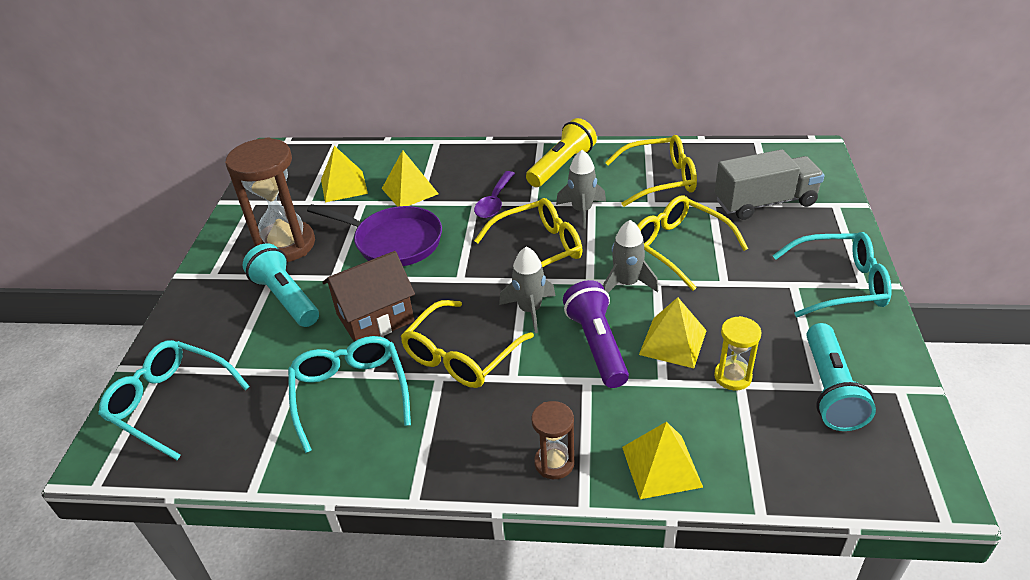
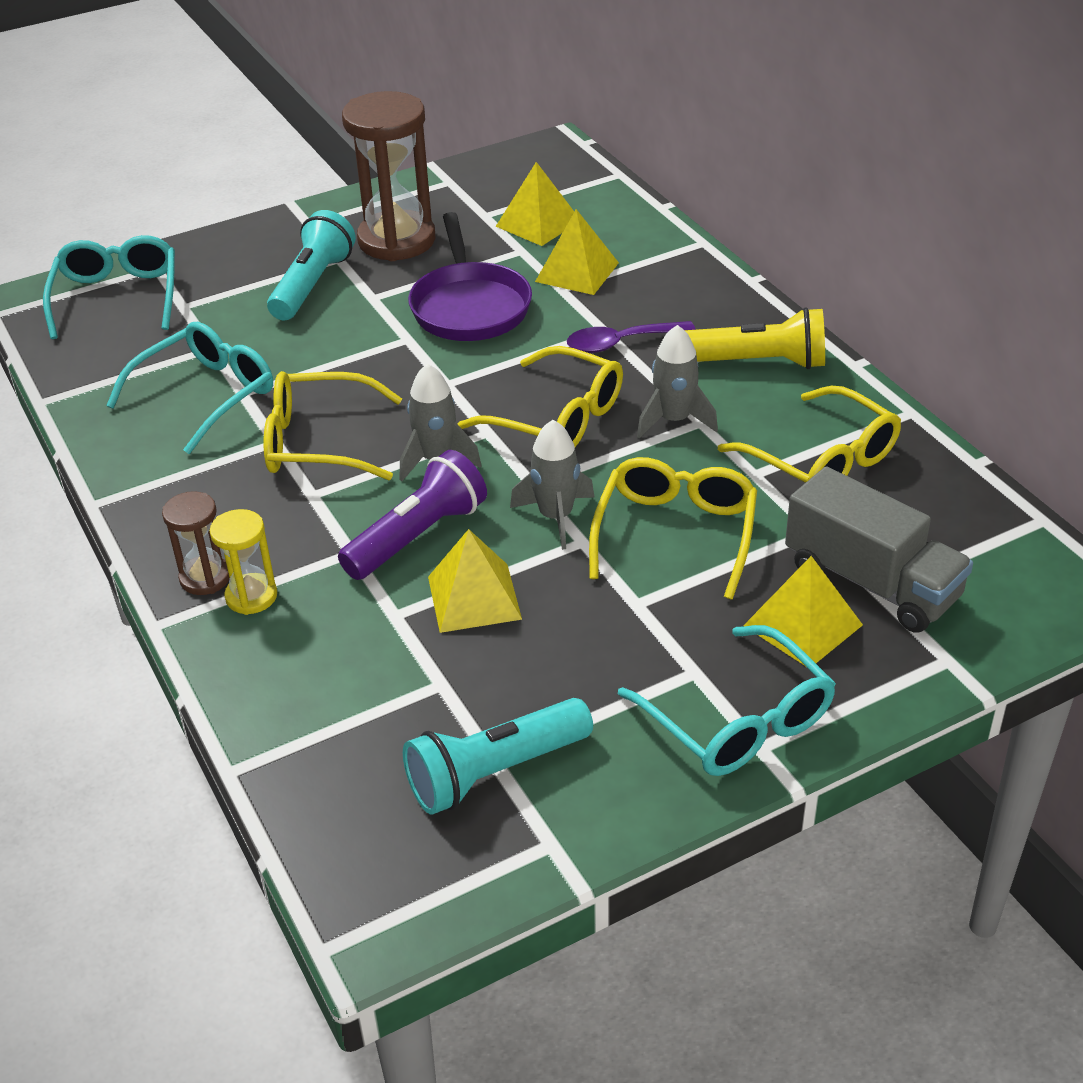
camera: 55 degrees right, 0 degrees up
(375, 318) = (330, 356): brown house -> none
(661, 466) = (254, 662): yellow pyramid -> yellow pyramid (803, 625)
(732, 377) = (450, 672): yellow hourglass -> yellow hourglass (251, 596)

